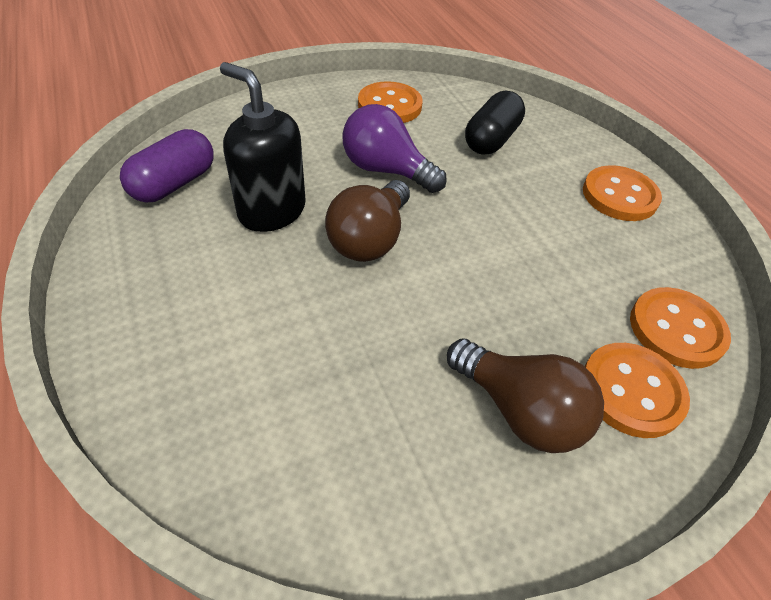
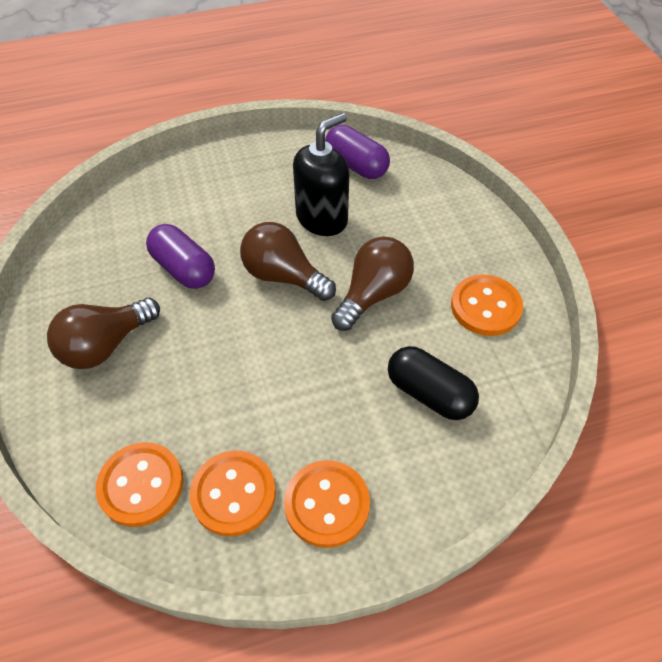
camera: 100 degrees right, 5 degrees up
(369, 342) = (184, 269): none -> purple capsule
(386, 170) = (373, 294): purple light bulb -> brown light bulb
(631, 391) = (97, 423): orange button -> orange button (233, 494)

